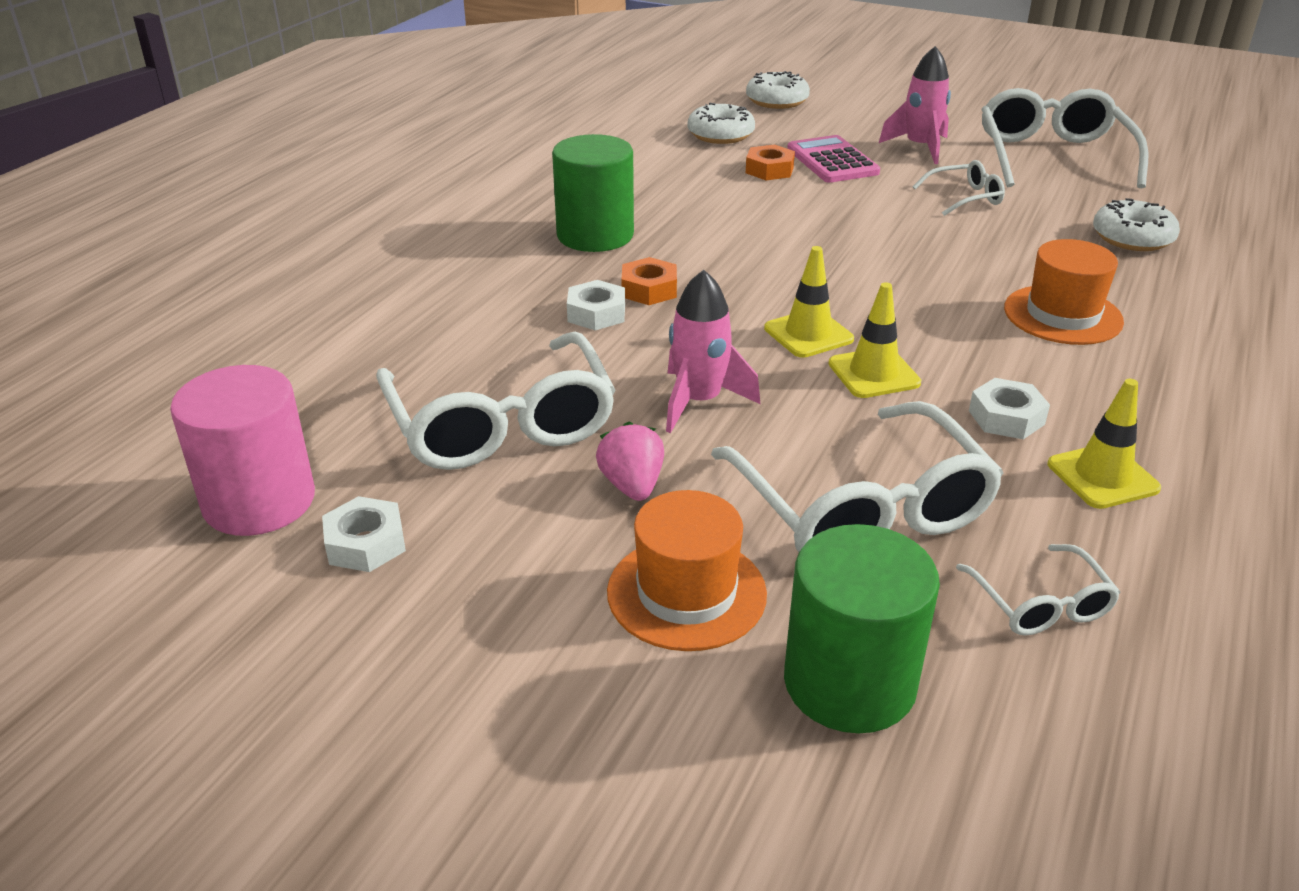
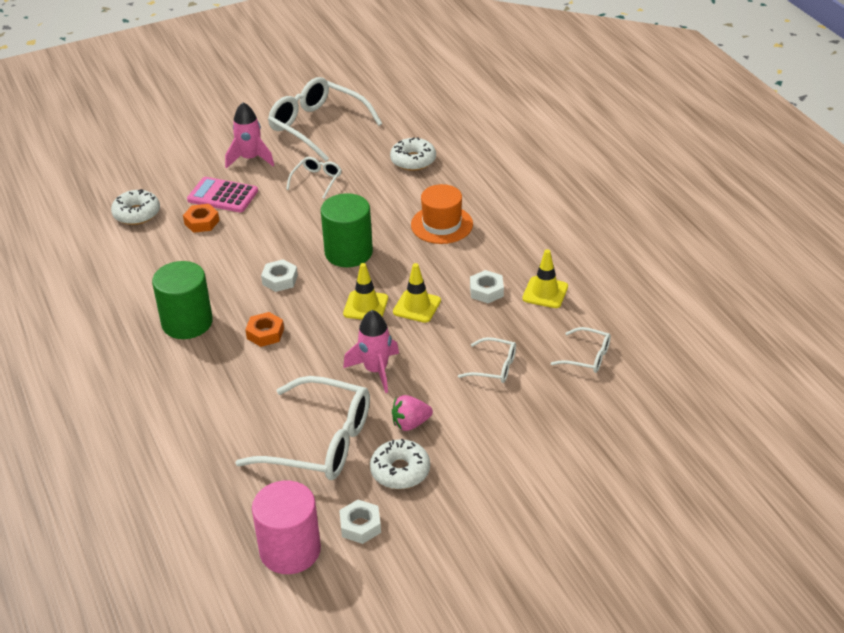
camera: 50 degrees left, 5 degrees up
(596, 313) = (265, 363): white nut -> white nut (280, 280)
(632, 485) = (410, 424): pink strawberry -> pink strawberry turned 45 degrees counterclockwise
(686, 593) = (490, 444): orange hat -> none
(777, 101) = (126, 168): white donut -> white donut (400, 471)
(849, 683) = (575, 429): green cylinder -> green cylinder (348, 253)
(861, 508) = (494, 367): white glasses -> white glasses, size x0.48

